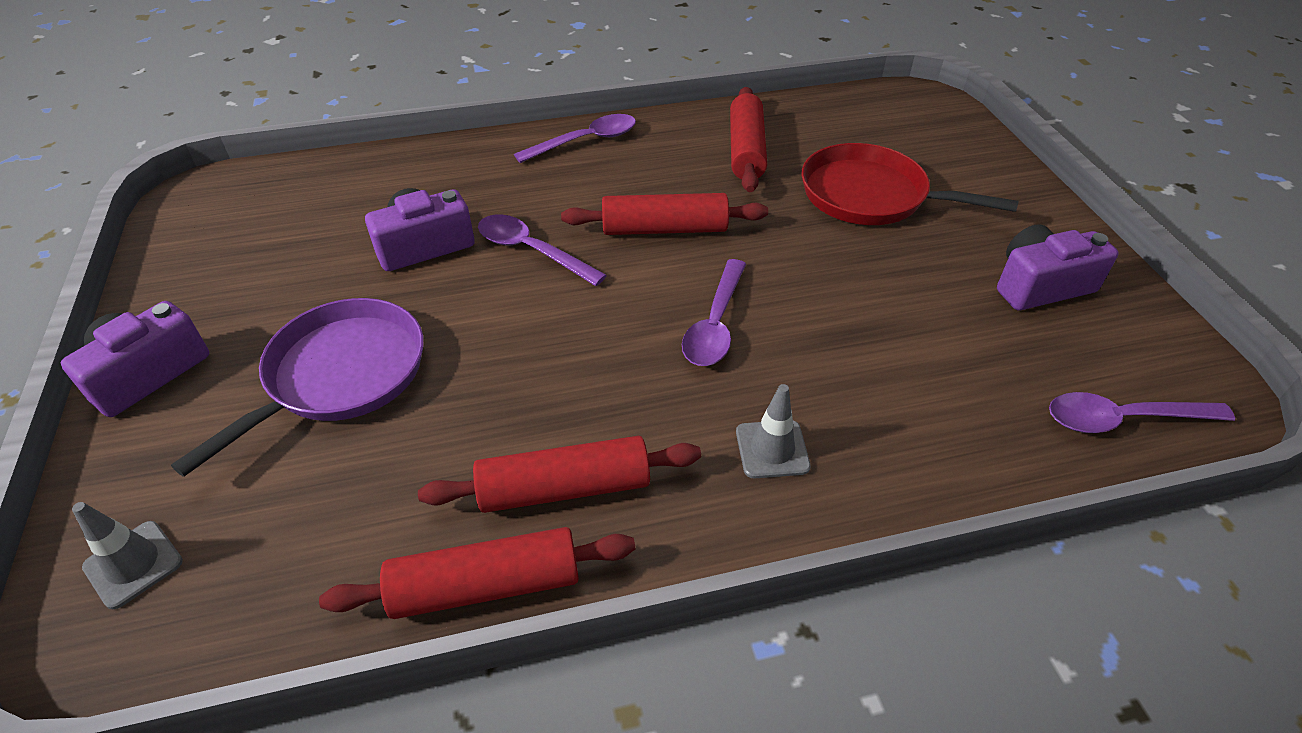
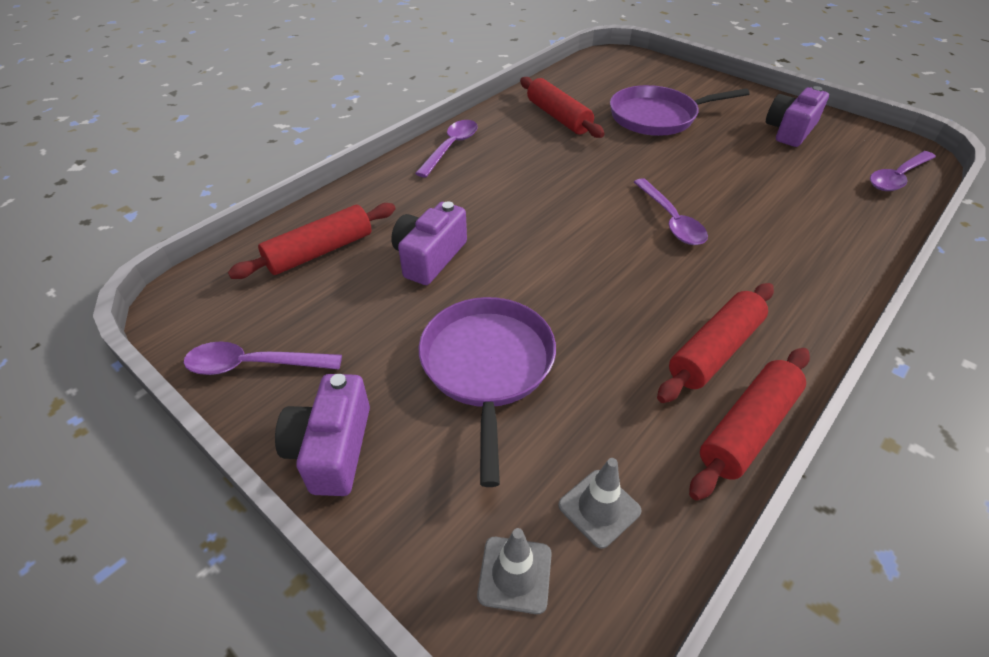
camera: 35 degrees left, 0 degrees up
(531, 251) = (508, 228): purple spoon -> purple spoon (254, 365)
(664, 229) = (572, 180): red rolling pin -> red rolling pin (320, 251)
(772, 449) = (784, 270): grey traffic cone -> grey traffic cone (599, 508)
(870, 195) = (657, 117): red pan -> purple pan

